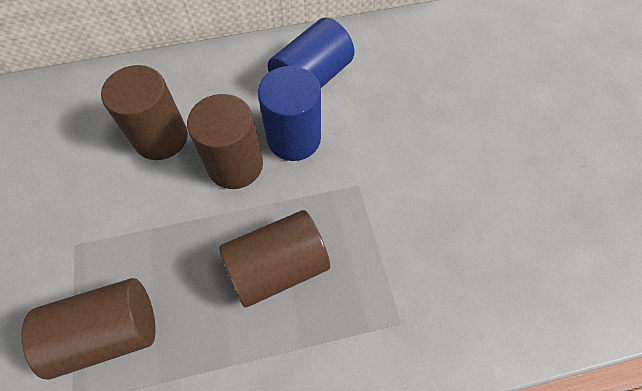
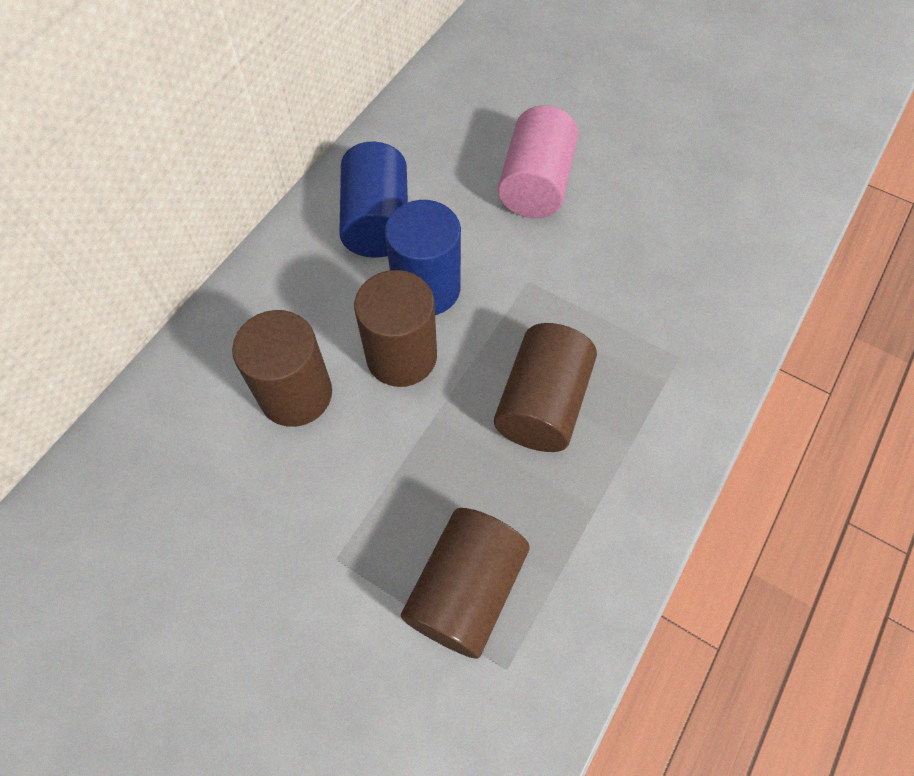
camera: 45 degrees left, 0 degrees up
(433, 129) = (535, 184): none -> pink cylinder

